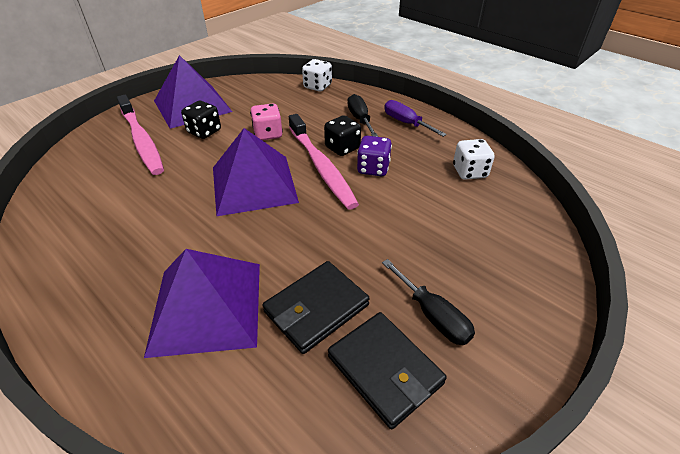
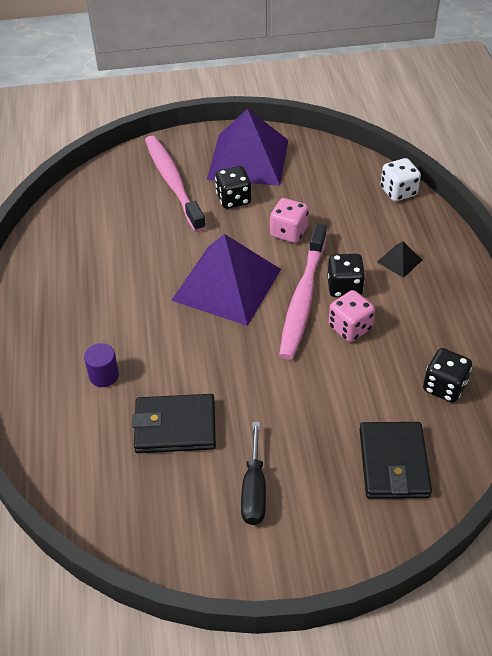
camera: 40 degrees right, 5 degrees up
(141, 140) = (173, 183): pink toothbrush -> pink toothbrush turned 150 degrees clockwise
(206, 306) = (104, 375): purple pyramid -> purple cylinder
(360, 119) = (399, 261): black screwdriver -> black pyramid
(373, 168) = (350, 328): purple dice -> pink dice
(384, 370) = (178, 501): black wallet -> black wallet (393, 463)
(406, 123) = (445, 291): purple screwdriver -> none
(469, 172) = (444, 387): white dice -> black dice

